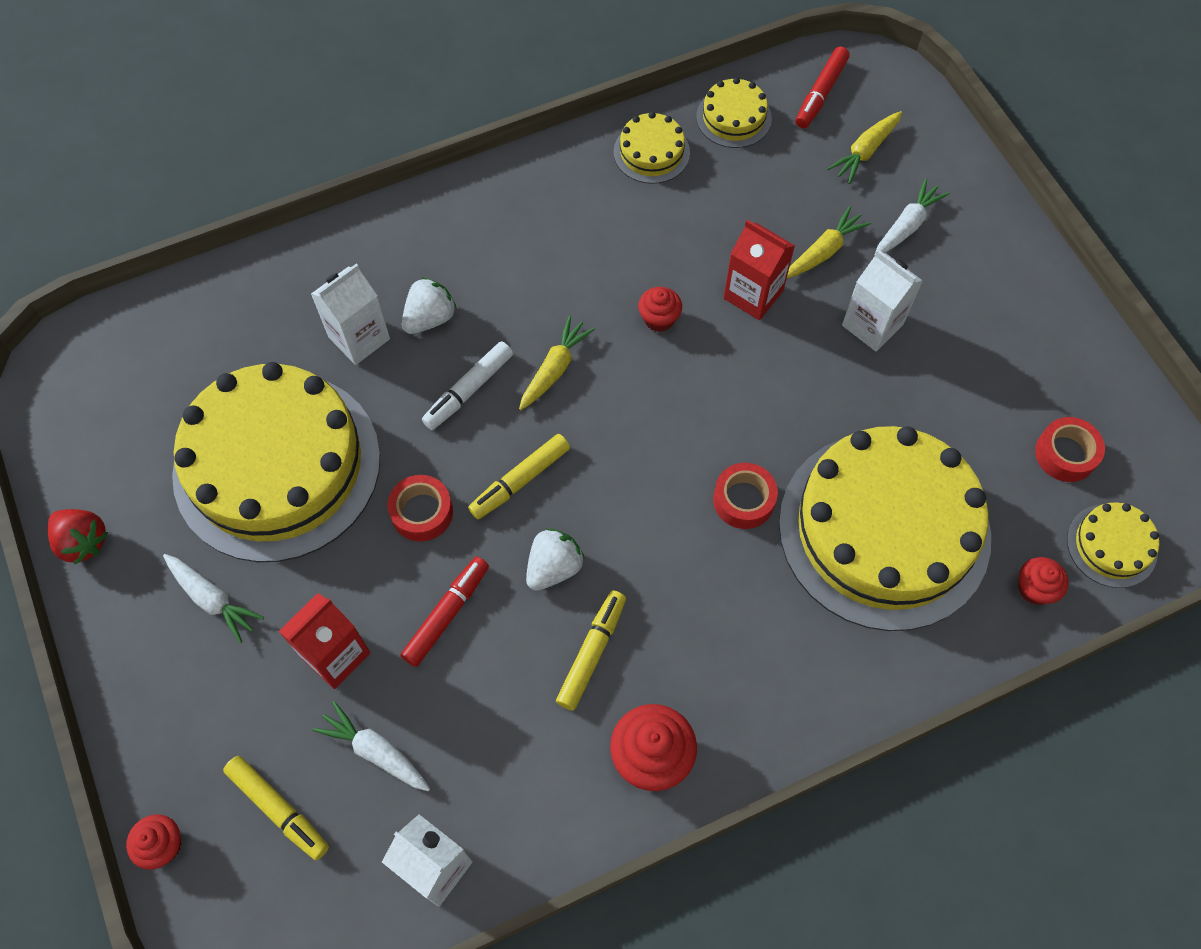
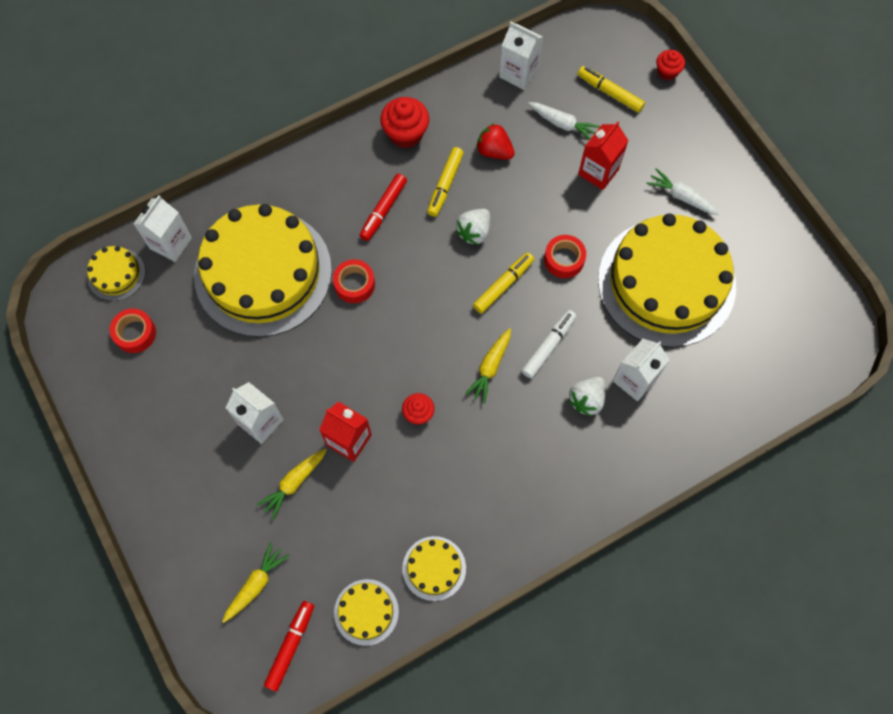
camera: 175 degrees right, 5 degrees up
(83, 541) = (774, 224): red strawberry -> red strawberry (494, 151)
(447, 614) = (536, 199): red marker -> red marker (383, 210)
(907, 225) = (227, 513): white carrot -> none
(1034, 589) = (171, 243): red cupcake -> white carton

